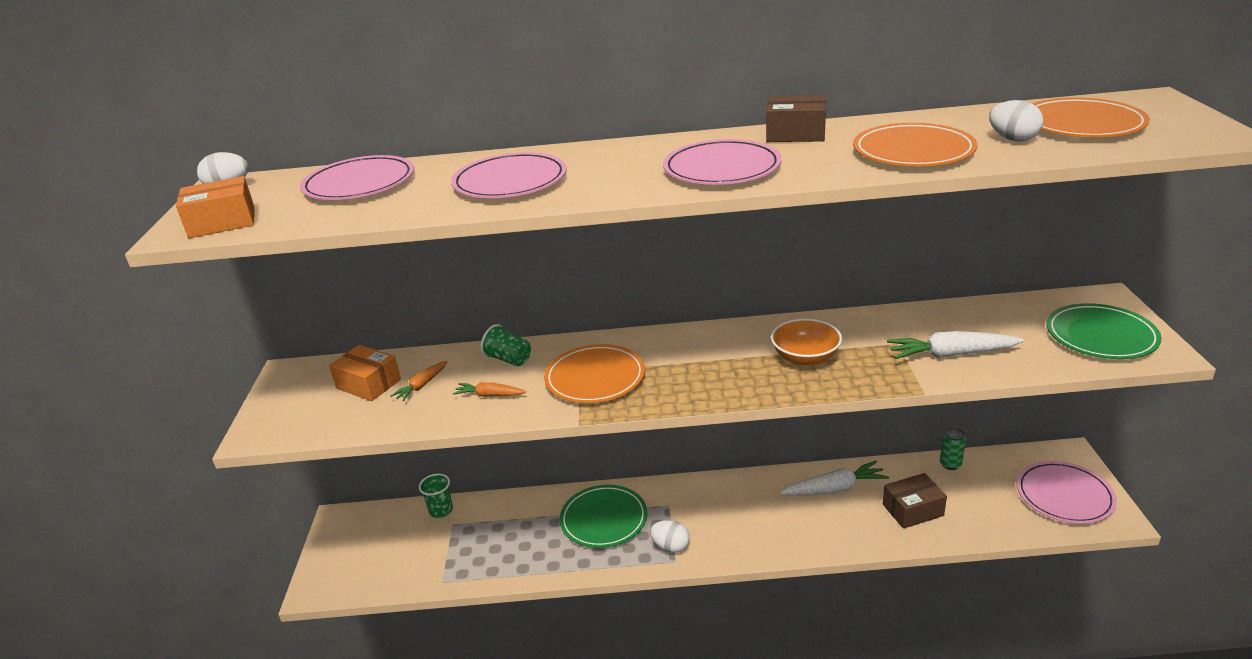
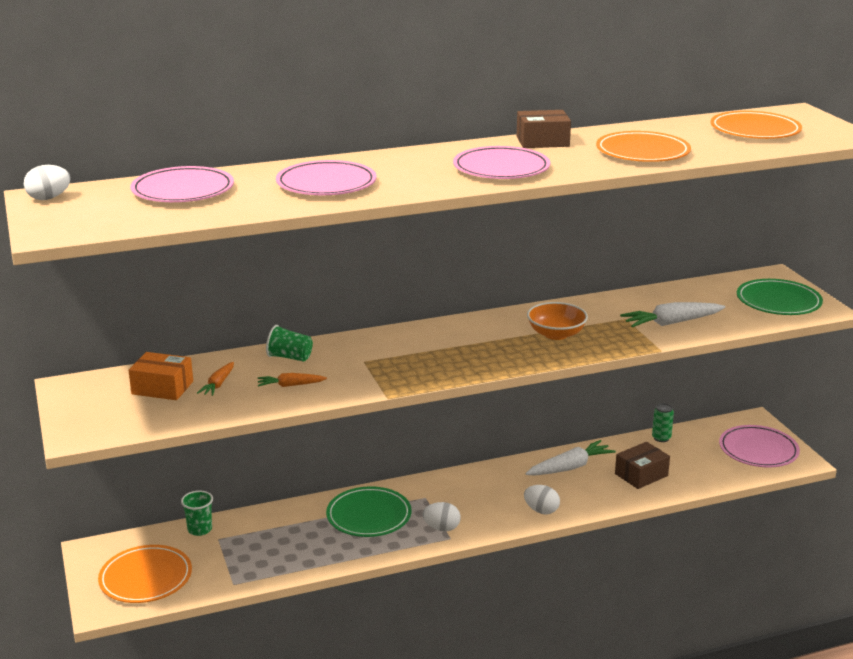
camera: 20 degrees left, 5 degrees down
(222, 222) = (81, 225): orange box -> none
(595, 378) = (381, 364): orange plate -> orange plate (146, 578)
(1013, 139) = (711, 142): white egg -> white egg (541, 510)

